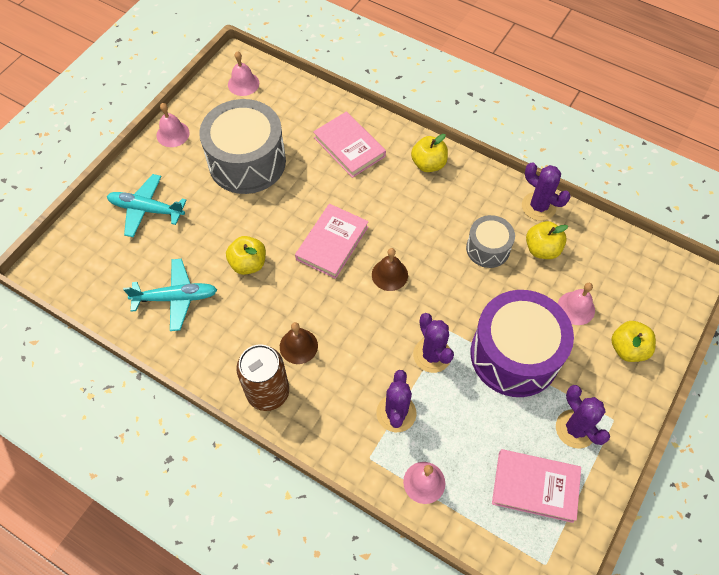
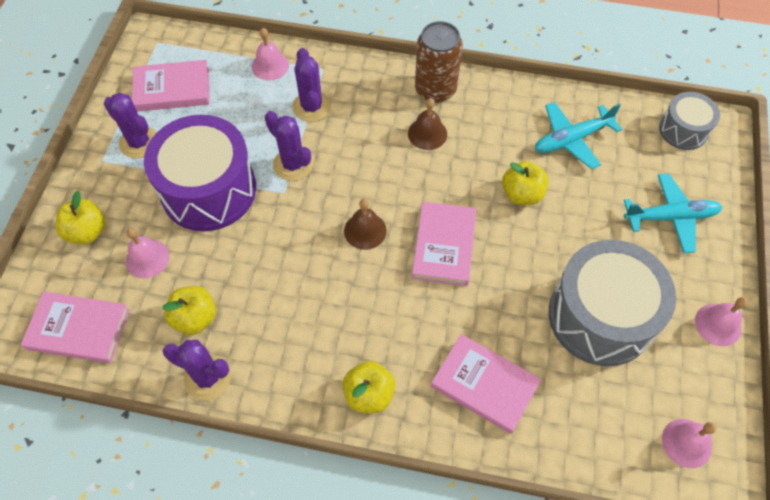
camera: 160 degrees right, 0 degrees up
(488, 248) = (261, 297): grey drum -> grey drum (683, 130)
(634, 268) = (79, 329): none -> pink book

